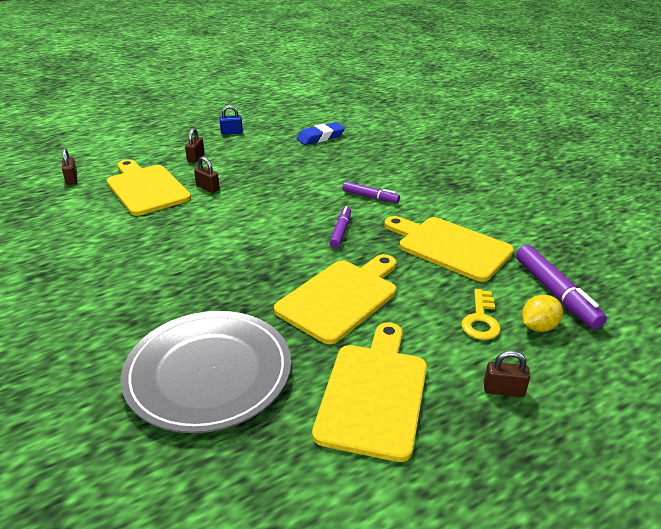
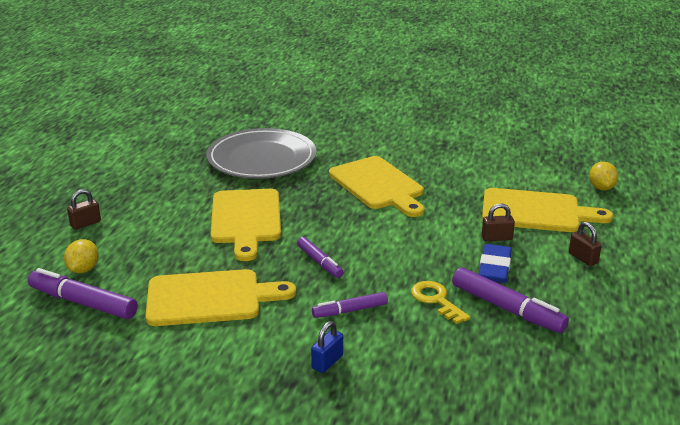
camera: 135 degrees right, 5 degrees down
(72, 179) = (601, 188): brown padlock -> yellow lemon
(231, 132) = (641, 309): blue padlock -> blue padlock (327, 362)
(288, 159) = (507, 309): none -> purple marker
(320, 137) = (549, 367): blue eraser -> blue eraser (494, 268)
(374, 393) = (162, 189): yellow cutting board -> yellow cutting board (378, 185)
(480, 320) = (131, 253): yellow key -> yellow key (436, 300)

